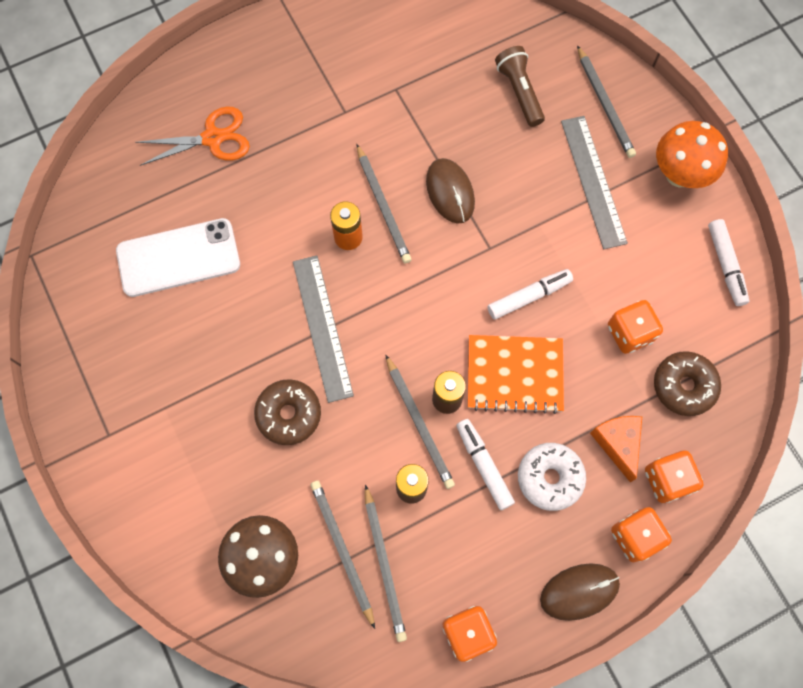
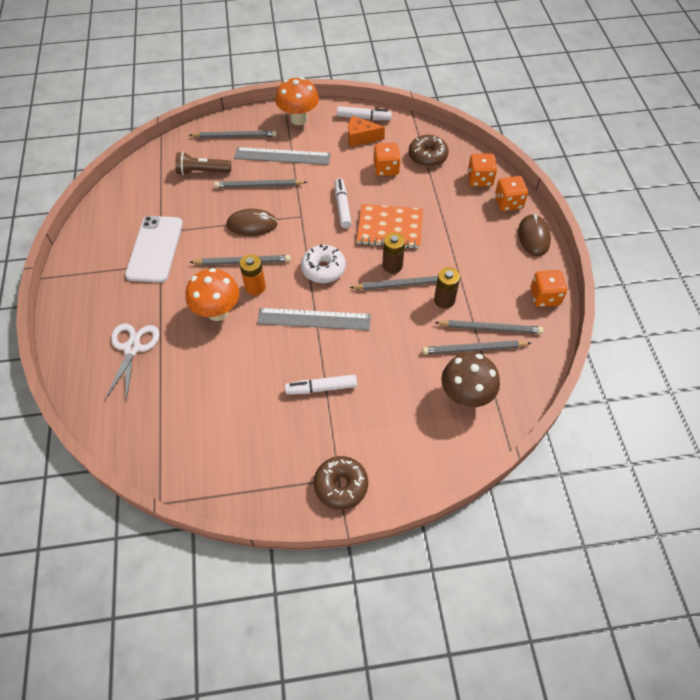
camera: 70 degrees left, 15 degrees down
(178, 258) = (217, 395): white phone -> white phone (155, 249)
(212, 138) = (132, 348): orange scissors -> white scissors
(289, 414) = (368, 355): brown donut -> brown donut (341, 485)
(295, 209) = (217, 312): none -> orange mushroom
(484, 465) = (442, 259): white marker -> white marker (321, 388)
(514, 374) = (390, 228): orange notebook -> orange notebook turned 75 degrees clockwise
(523, 173) = (259, 186): none -> grey pencil
(549, 478) = (461, 230): white donut -> white donut (323, 269)
(617, 443) = (451, 194): orange cheese -> orange cheese (361, 137)

